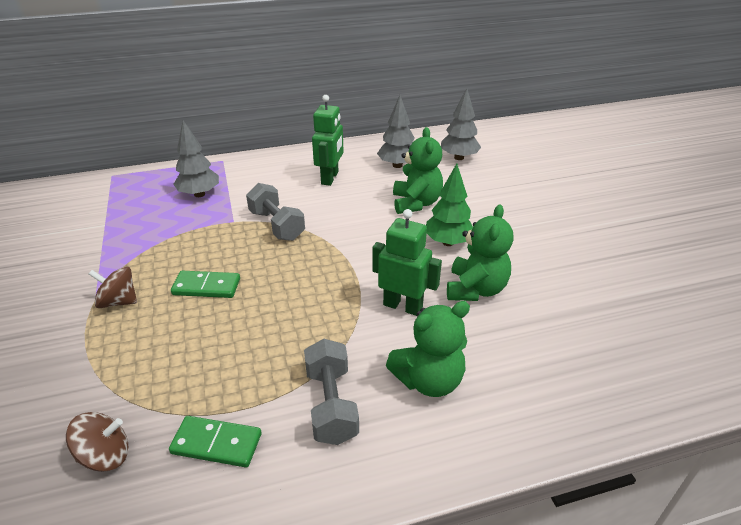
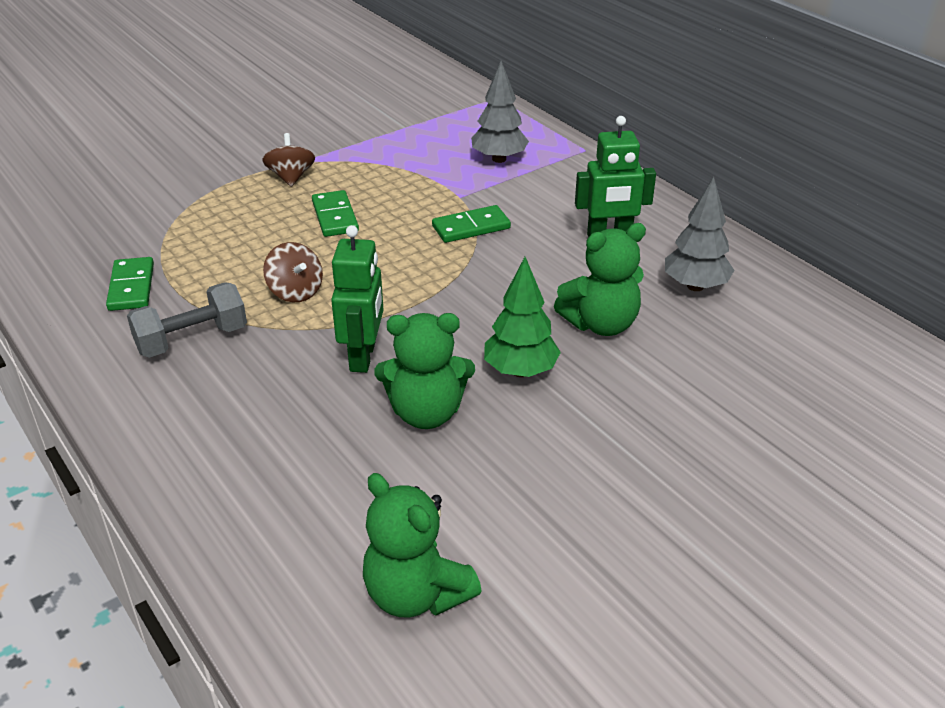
camera: 70 degrees right, 0 degrees up
(105, 455) = (110, 237): brown spinning top -> brown spinning top (295, 292)
(277, 225) = (471, 227): grey dumbbell -> green domino
(429, 380) = (245, 400): green teddy bear -> green teddy bear (416, 594)
(459, 157) = (777, 343): grey tree -> none

